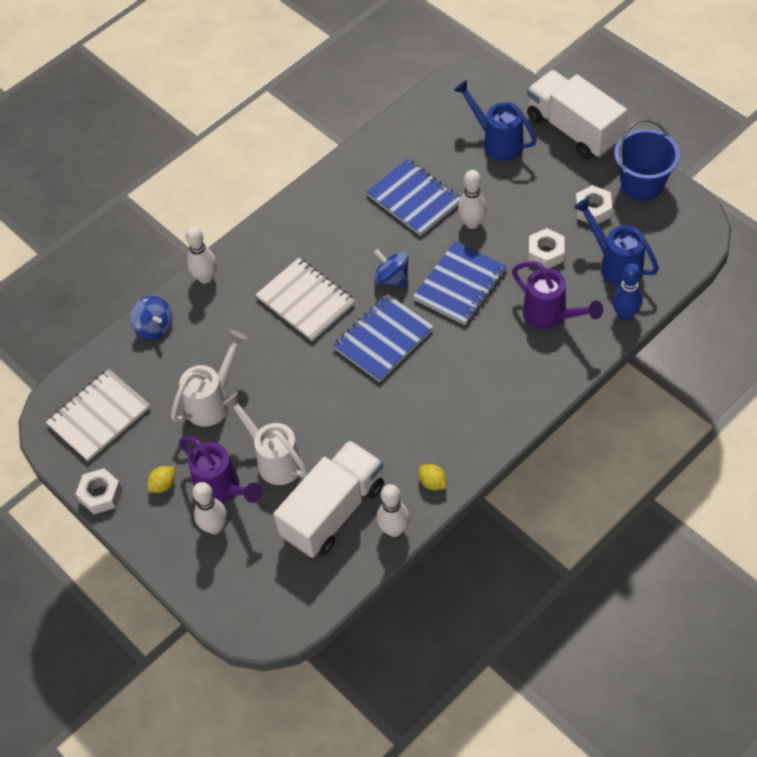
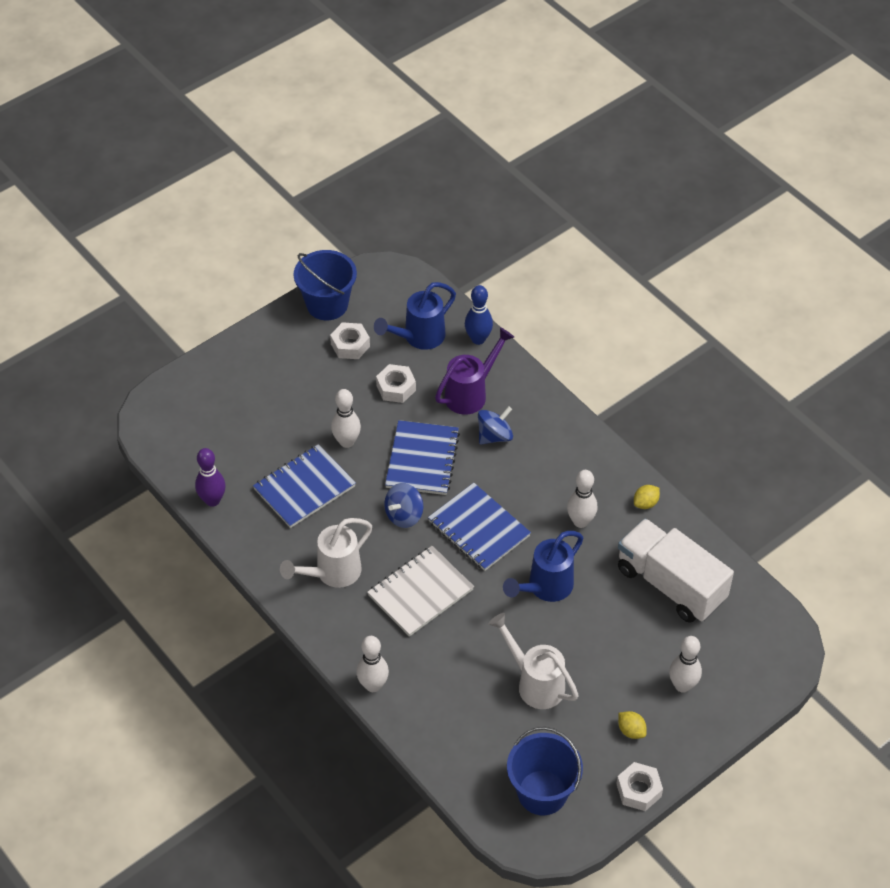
camera: 90 degrees left, 5 degrees down
(99, 416) = (542, 792): white notebook -> blue bucket
(154, 327) = (432, 737): blue spinning top -> blue spinning top (494, 436)
(223, 489) = (640, 677): purple watering can -> none
(274, 459) = (609, 631): white watering can -> white watering can (332, 573)
(391, 136) = (212, 500): none -> purple bowling pin
(394, 529) = (693, 537): white bowling pin -> white bowling pin (580, 521)
(460, 285) = (422, 459): blue notebook -> blue notebook turned 60 degrees clockwise
(497, 141) = (244, 410): blue watering can -> blue watering can (545, 588)
(573, 129) = (244, 346): white truck -> none

